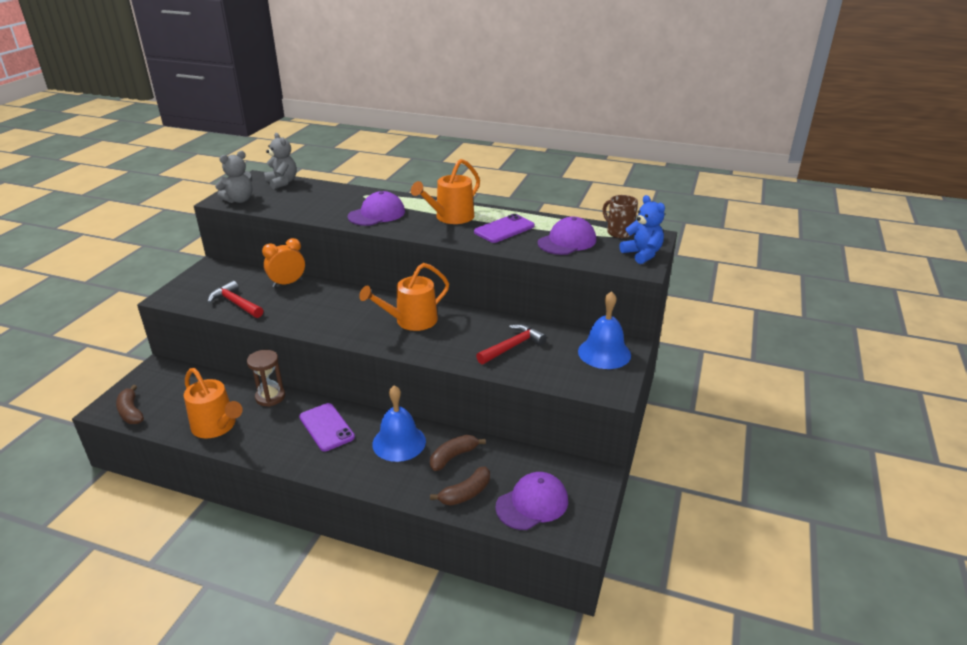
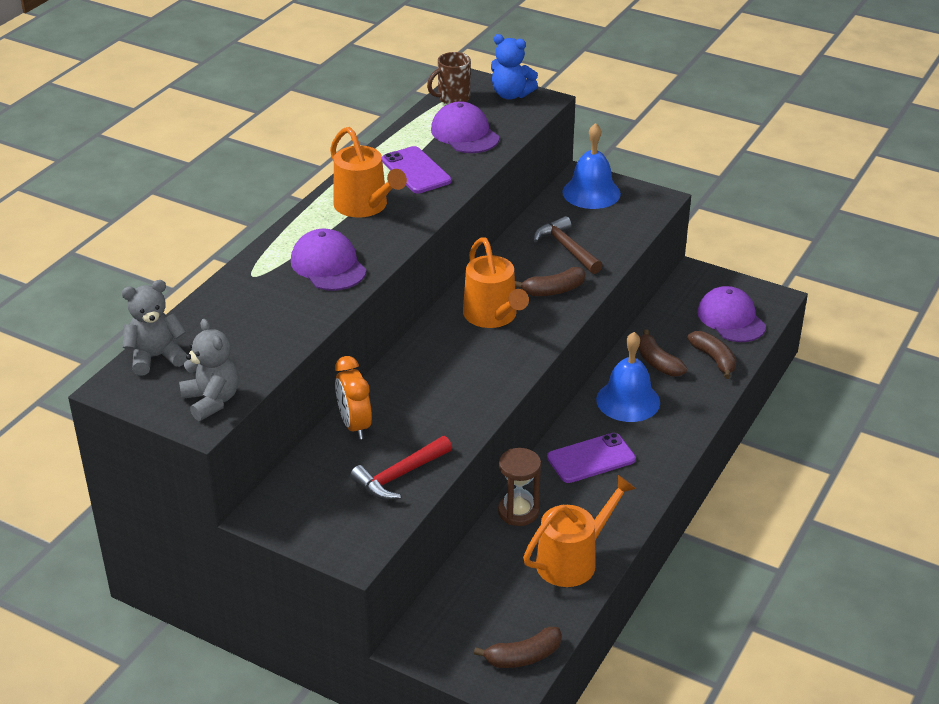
camera: 80 degrees left, 5 degrees up
(450, 345) = (553, 290): none -> brown banana
(512, 346) = (566, 248): red hammer -> brown hammer
(642, 254) = (511, 95): blue teddy bear -> blue teddy bear turned 135 degrees counterclockwise

